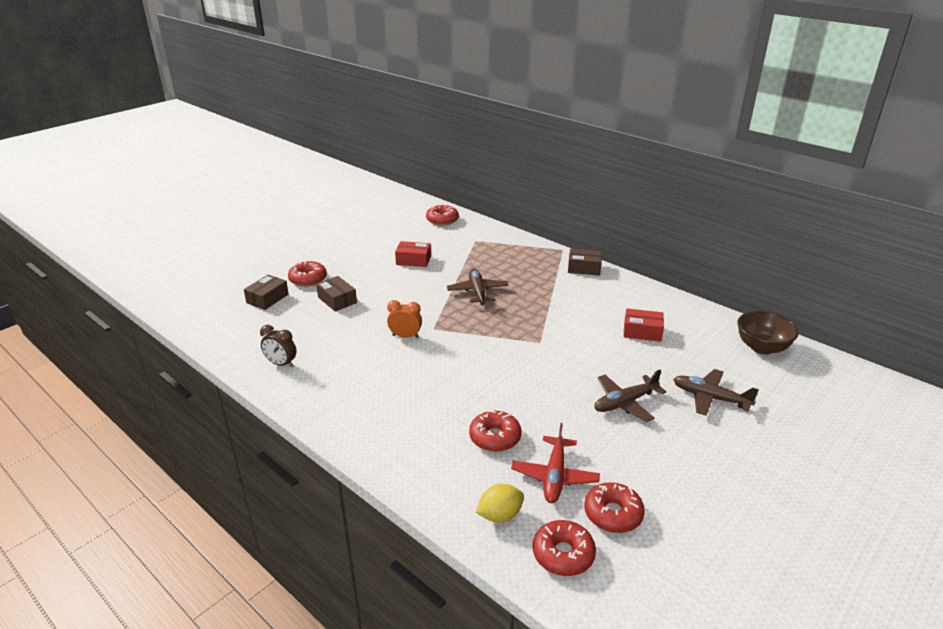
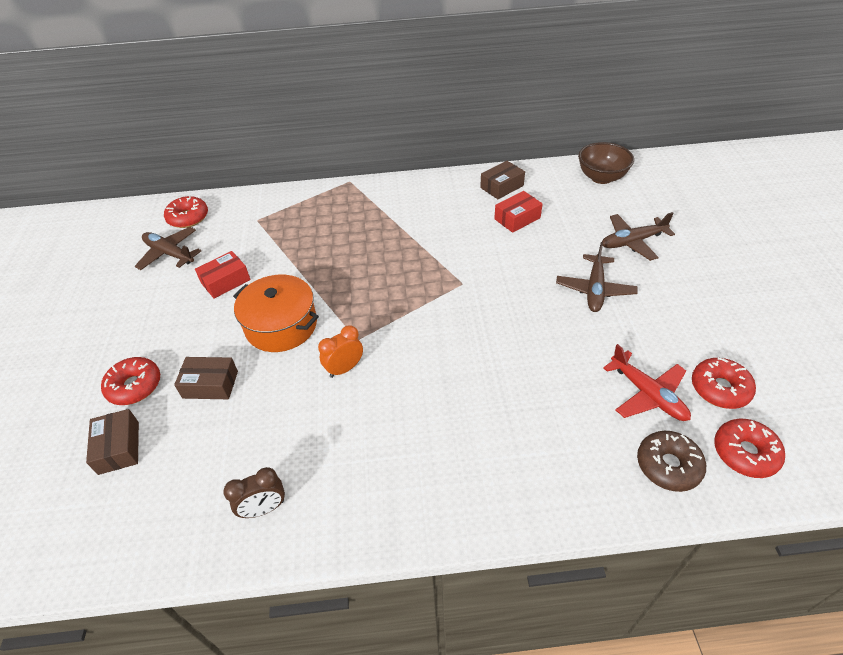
camera: 45 degrees left, 15 degrees up
(407, 297) = (281, 325): none -> orange pot
(477, 292) = (340, 272): brown plane -> brown plane (169, 253)
(495, 437) = (563, 401): red donut -> none
(500, 515) = (668, 465): yellow lemon -> brown donut
(584, 268) = (393, 188): brown box -> brown box (502, 187)

